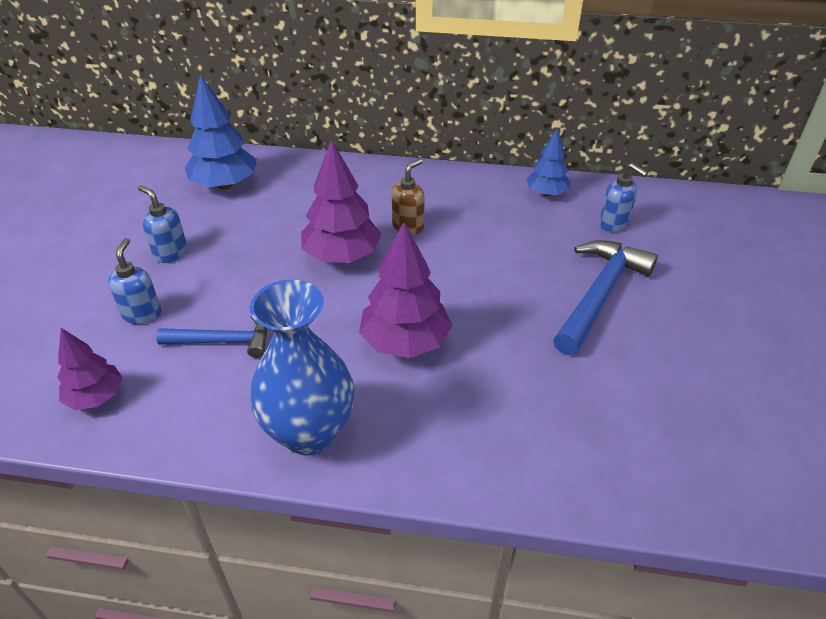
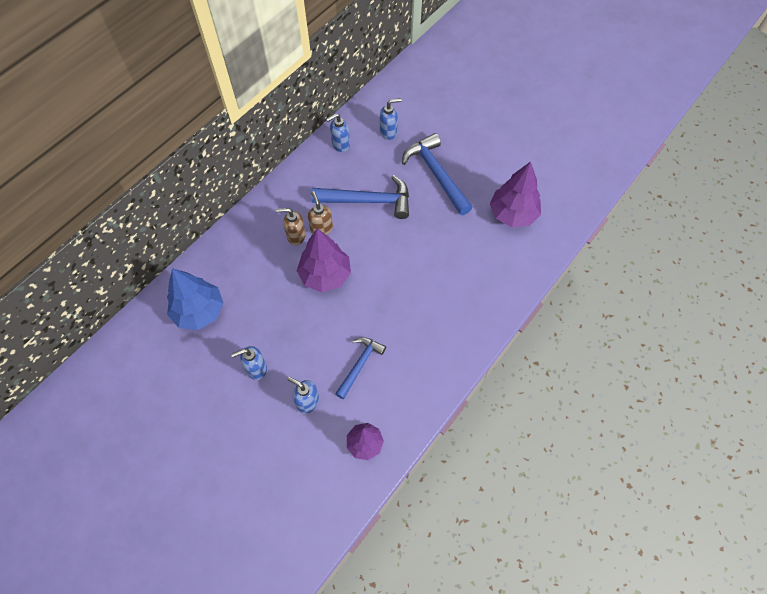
camera: 60 degrees left, 20 degrees up
(309, 432) = (450, 347): blue vase -> none
(379, 211) = (296, 236): none -> brown soap dispenser
(405, 342) = (415, 277): purple tree -> purple tree (513, 214)
(487, 248) = (368, 201): none -> blue hammer
(546, 193) = (340, 145): blue tree -> blue soap dispenser

